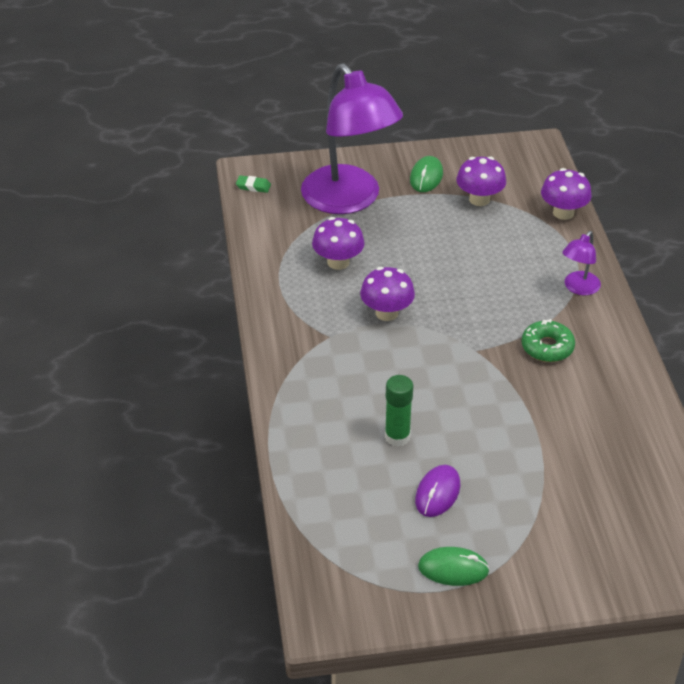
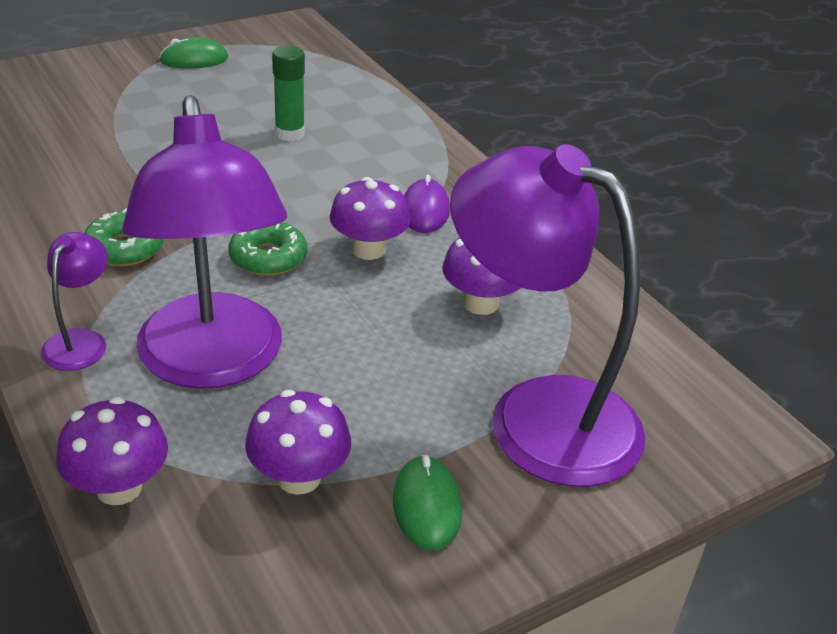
camera: 155 degrees right, 5 degrees down
(253, 186) = (716, 402): green eraser -> none
(437, 493) = (227, 101): purple mouse -> purple mouse (425, 210)
(455, 320) = (268, 258): none -> green donut
(506, 260) = (214, 363): none -> purple lamp

